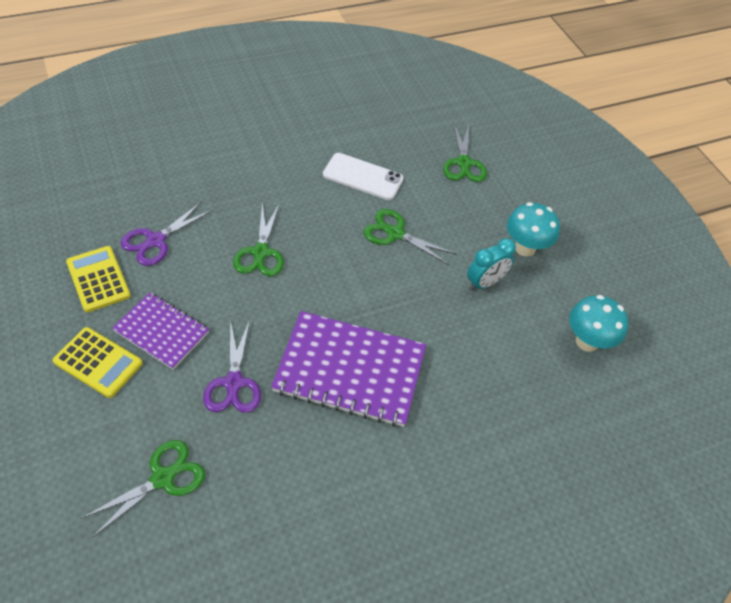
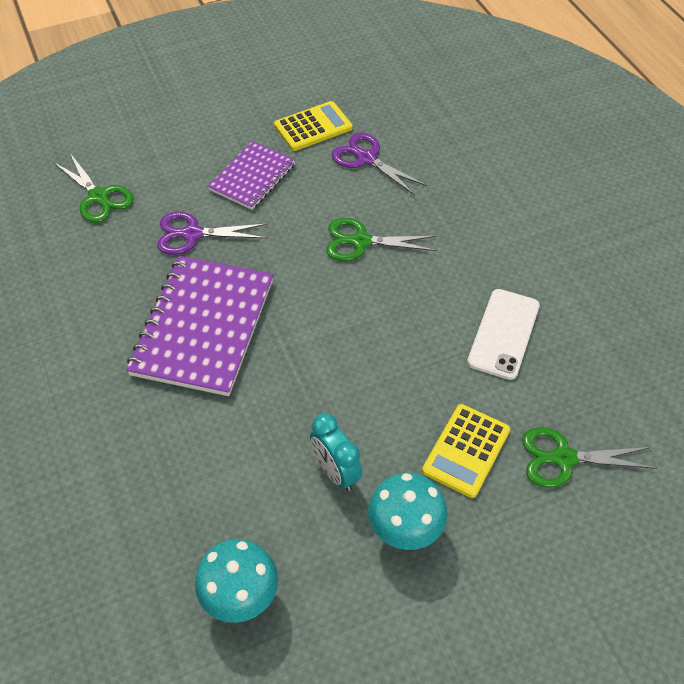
camera: 95 degrees right, 0 degrees up
(98, 362) = (218, 141): yellow calculator -> yellow calculator (466, 450)
(395, 233) = (408, 370): green scissors -> none

